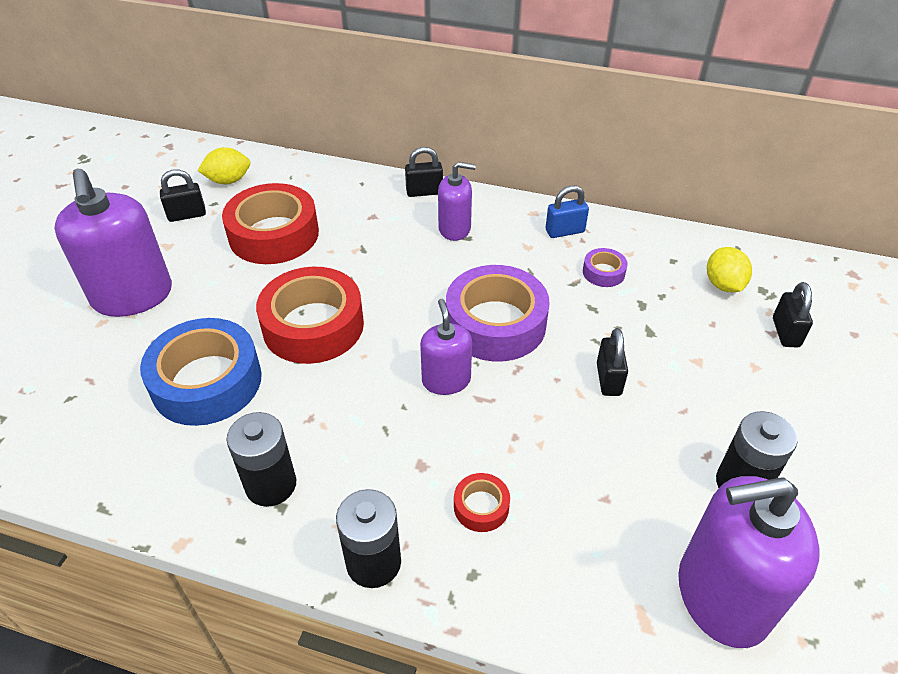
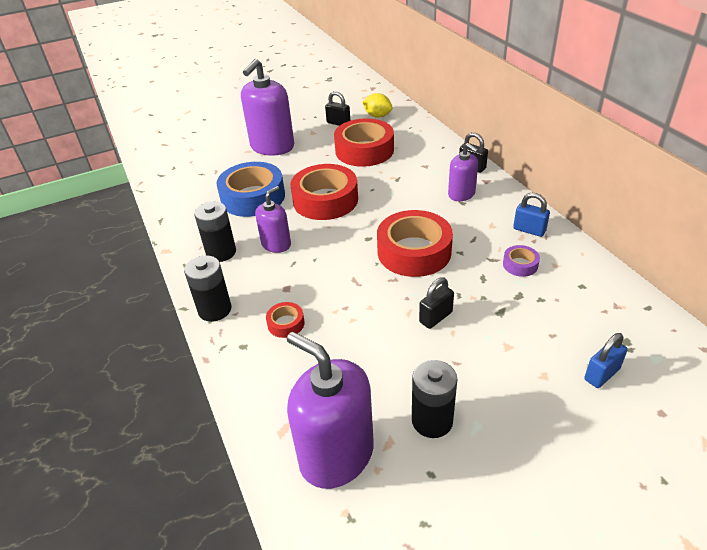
camera: 50 degrees right, 5 degrees down
(446, 380) = (350, 261): purple soap dispenser -> purple soap dispenser (276, 244)
(495, 323) = (414, 252): purple tape -> red tape
(723, 285) = (598, 320): yellow lemon -> none
(785, 332) = (601, 374): black padlock -> blue padlock

